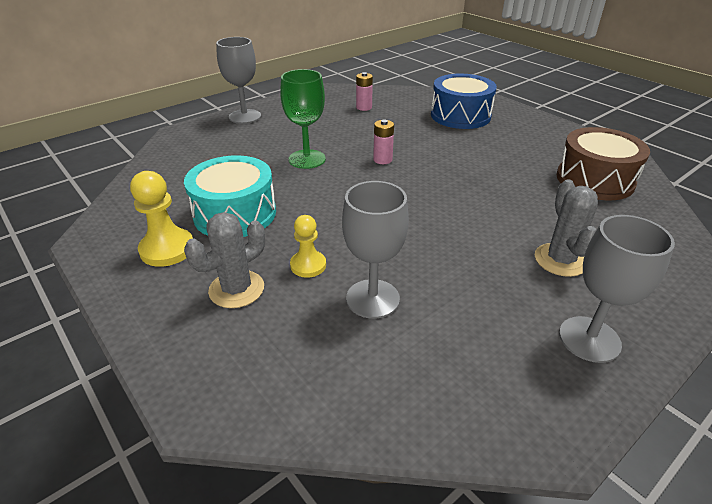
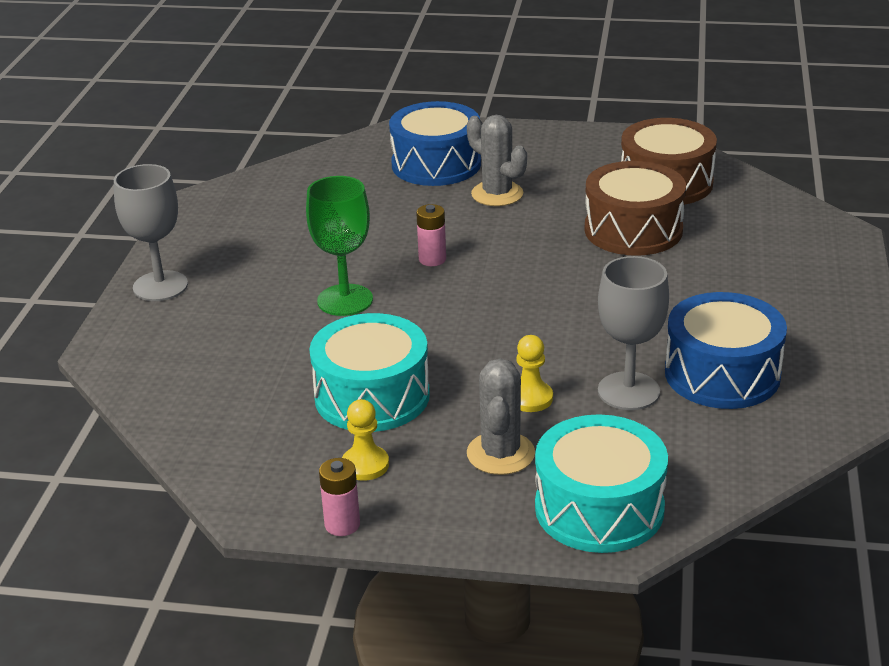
camera: 40 degrees left, 5 degrees down
(167, 249) = (365, 465): yellow pawn -> yellow pawn, size x0.65
(226, 370) = (599, 508): none -> turquoise drum
(364, 107) = (301, 203): pink battery -> pink battery (342, 524)
(456, 328) = (722, 374): none -> blue drum
(530, 197) = (633, 230): none -> brown drum
(560, 260) = (728, 276): grey cactus -> grey cactus (497, 194)
(589, 339) = (818, 327): grey goblet -> none

